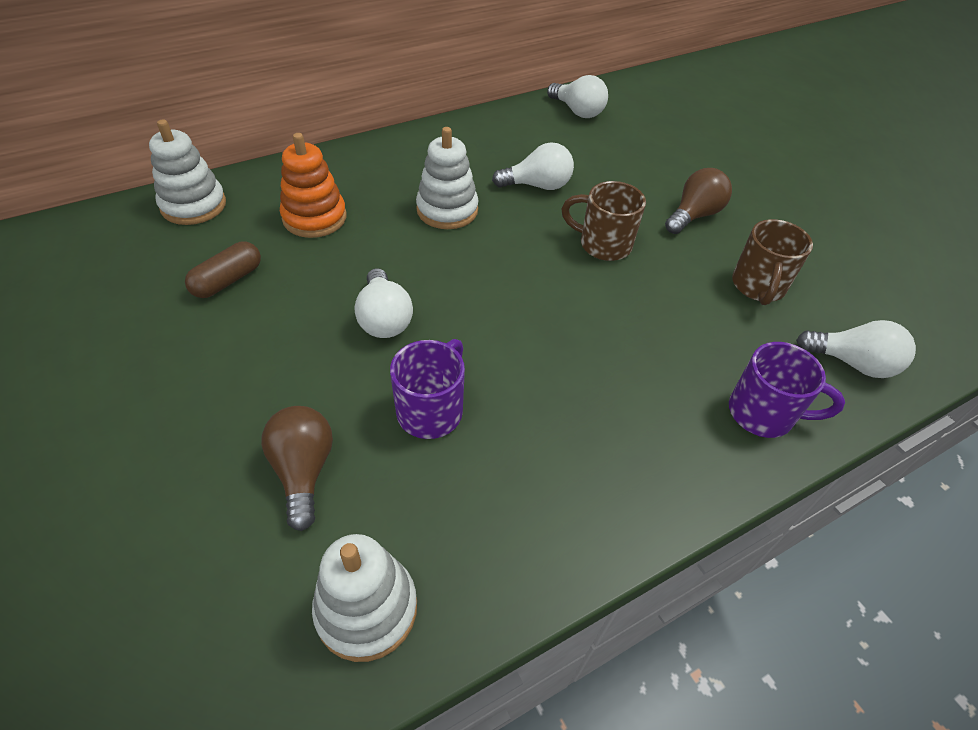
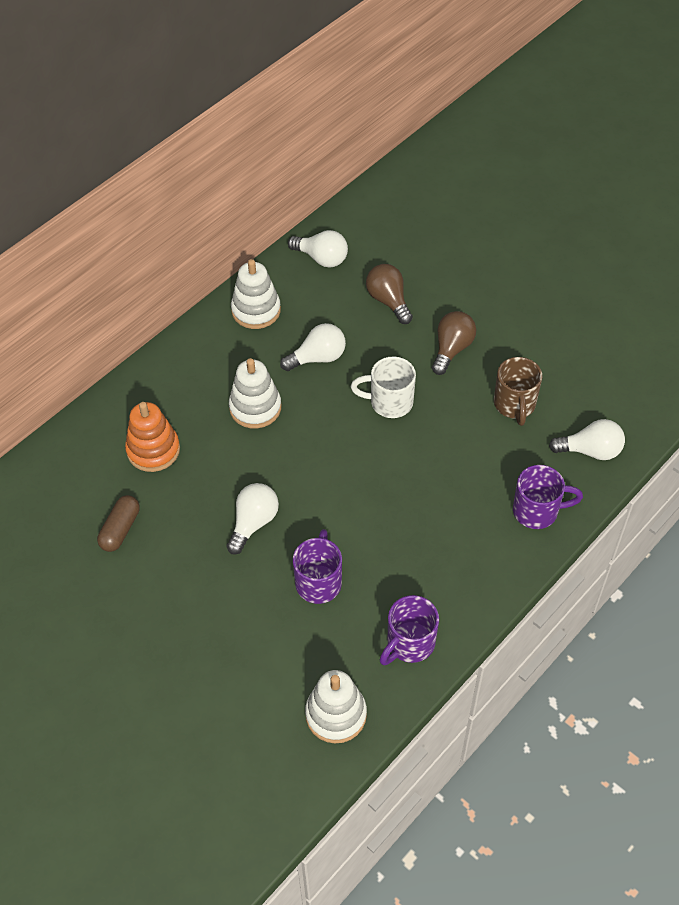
camera: 15 degrees left, 5 degrees up
(193, 205) = (48, 470): white stacking toy -> white stacking toy (256, 310)
(303, 471) = (256, 650): brown light bulb -> brown light bulb (388, 301)
(384, 319) = (253, 523): white light bulb -> white light bulb turned 120 degrees counterclockwise
(523, 536) = (409, 643): none -> purple mug
(603, 244) = (389, 402): brown mug -> white mug

